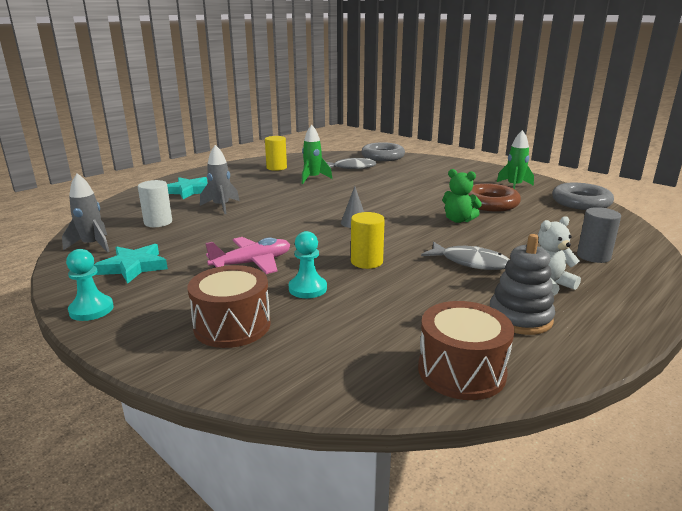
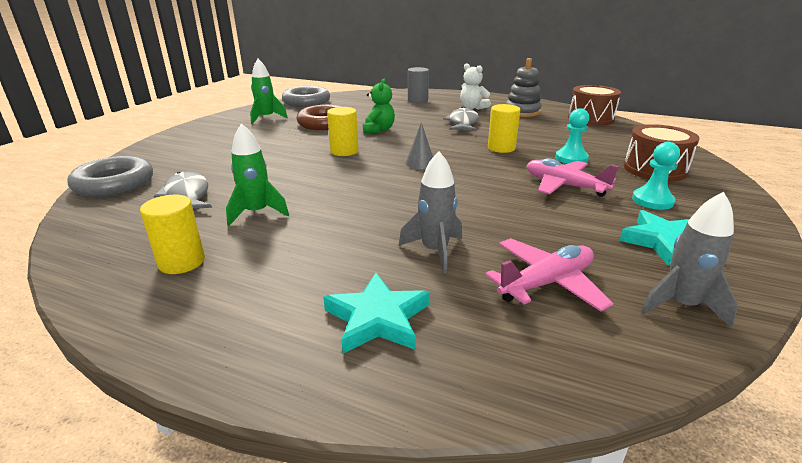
camera: 110 degrees left, 5 degrees up
(91, 309) = (749, 228): turquoise pawn -> turquoise pawn (652, 201)
(158, 222) = (546, 283): white cylinder -> pink plane
(402, 203) = (344, 151): none -> yellow cylinder

